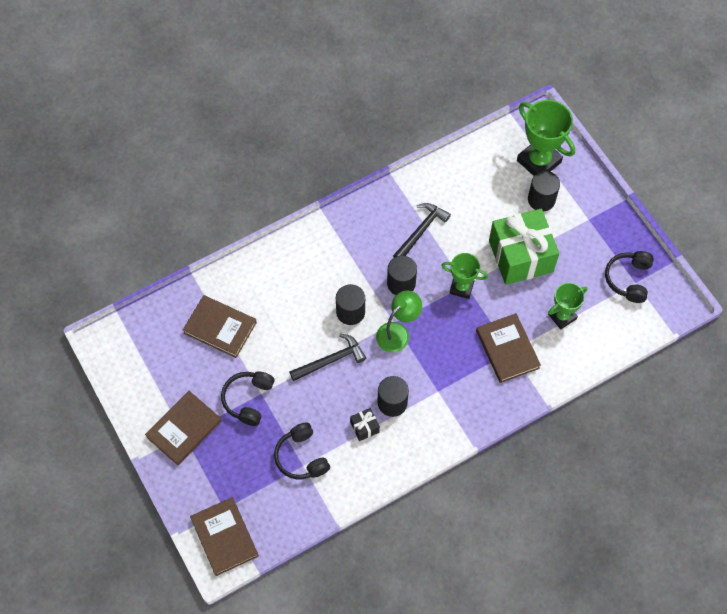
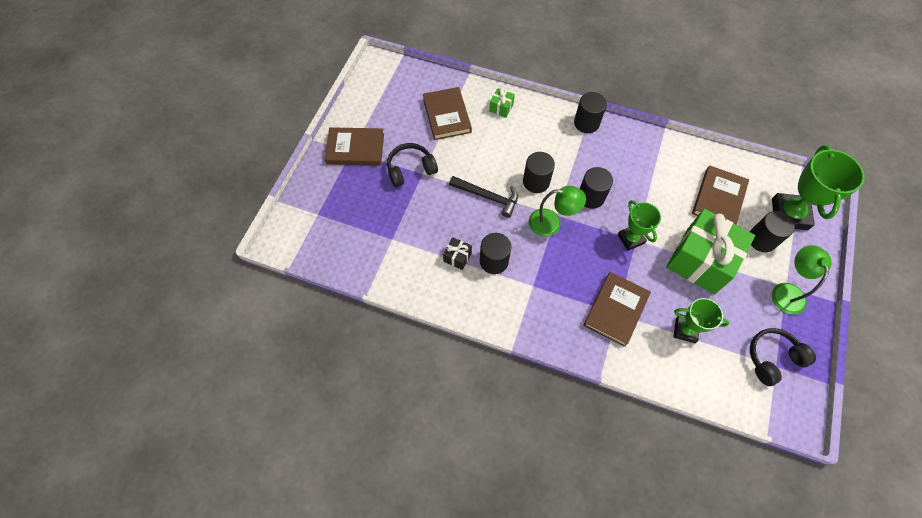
camera: 50 degrees right, 0 degrees up
(224, 537) = (296, 230): brown book -> brown book (718, 198)
(253, 278) = (501, 108): none -> green gift
(301, 457) = (397, 233): black headphones -> none
(331, 226) = (586, 123): none -> black cylinder
(421, 231) = (644, 179): black hammer -> none
(592, 222) = (786, 291): none -> green lamp

